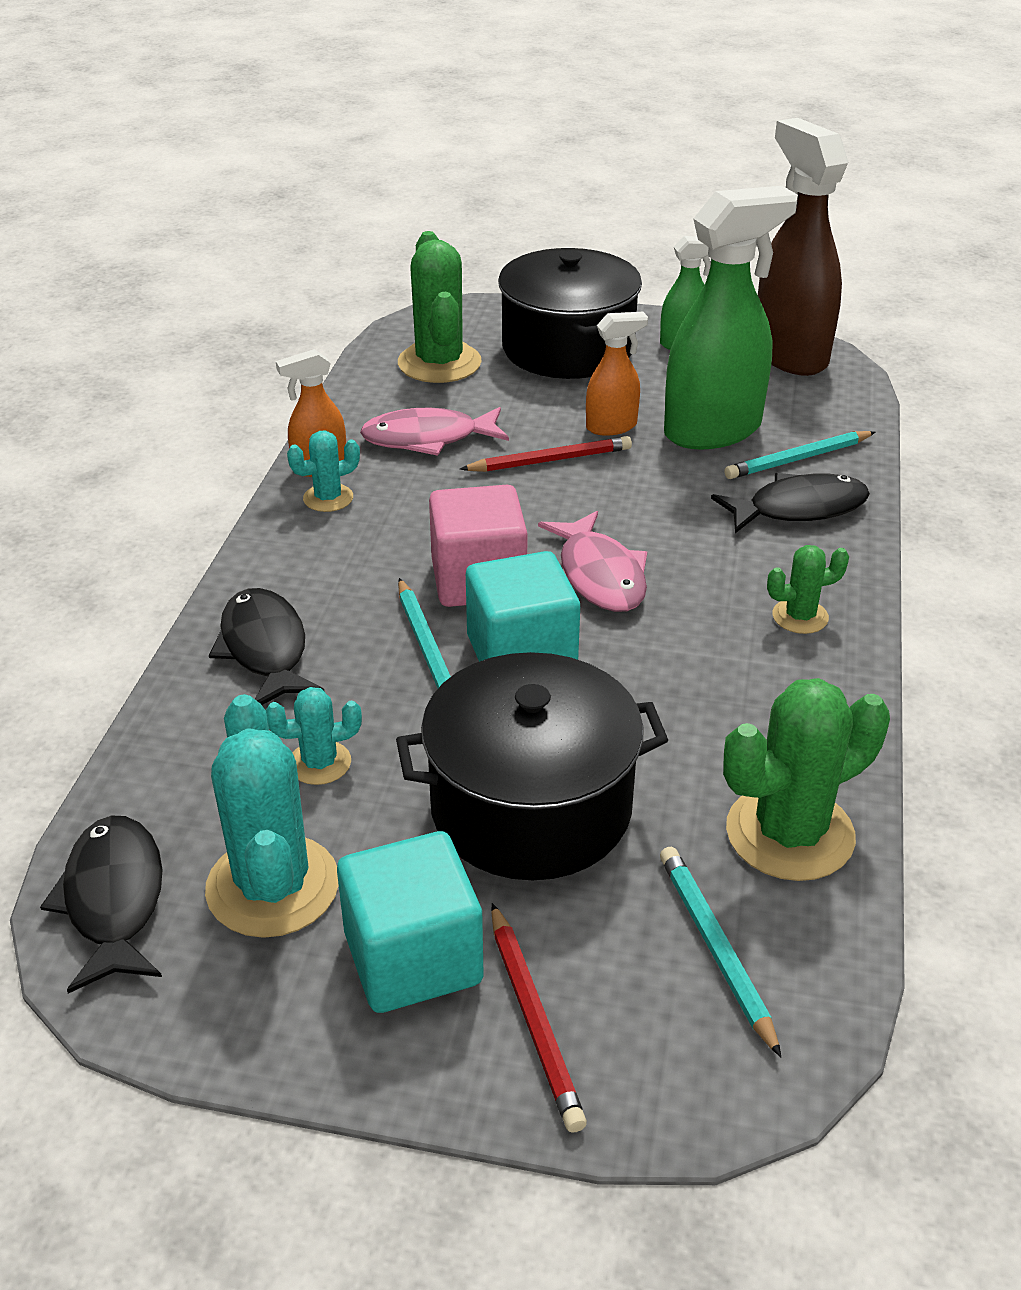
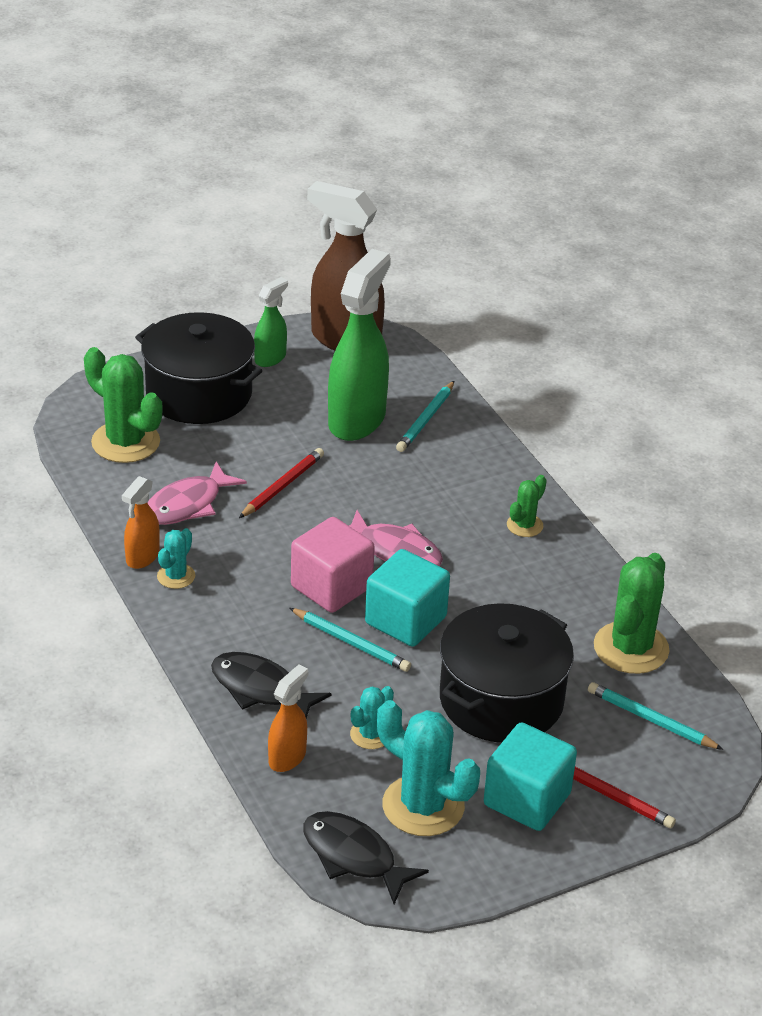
camera: 40 degrees left, 0 degrees up
(612, 426) = (293, 444): orange spray bottle -> orange spray bottle (287, 757)
(798, 509) = (459, 455): black fish -> none

